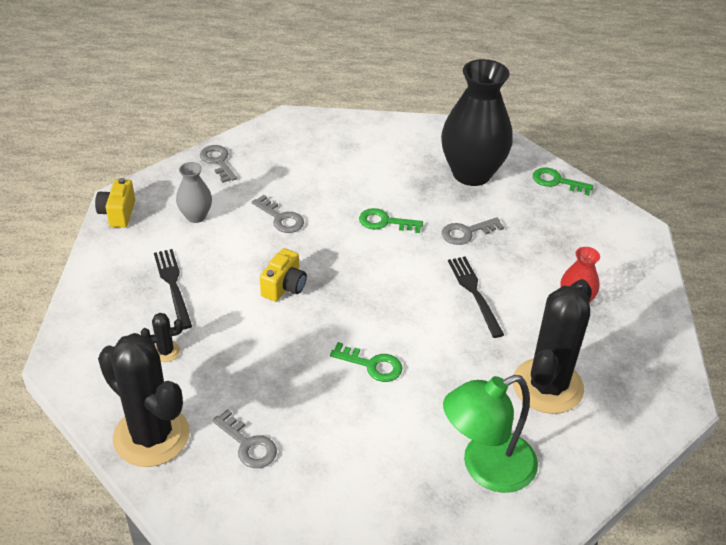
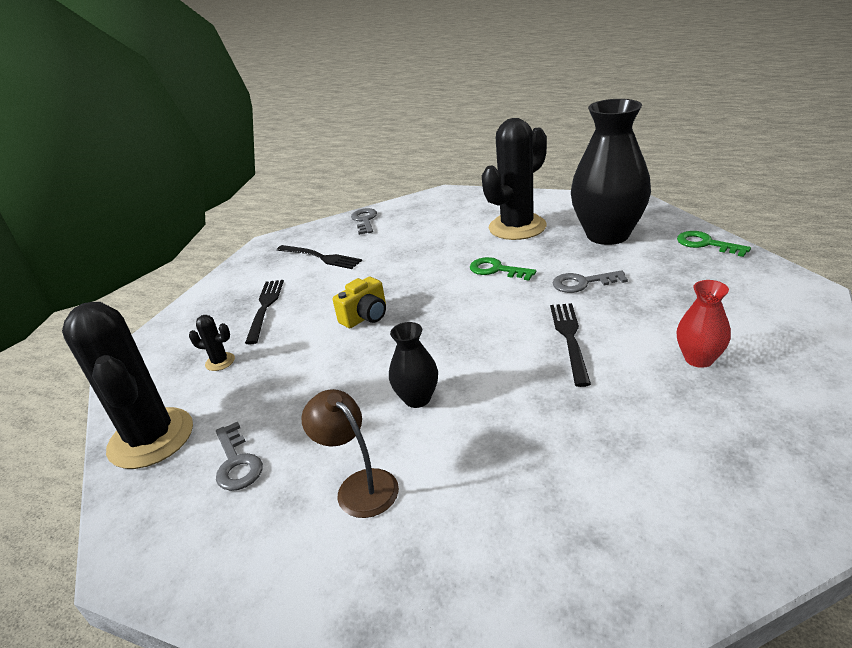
camera: 25 degrees right, 10 degrees down
(118, 213) = (258, 253): yellow camera -> none
(196, 216) = (320, 257): grey vase -> black fork
(281, 218) = (395, 262): grey key -> none
(362, 445) = (359, 485): none -> brown lamp
(372, 365) = (417, 398): green key -> black vase
(486, 468) = (506, 544): green lamp -> none
(547, 386) = (632, 451): black cactus -> black cactus (517, 227)

